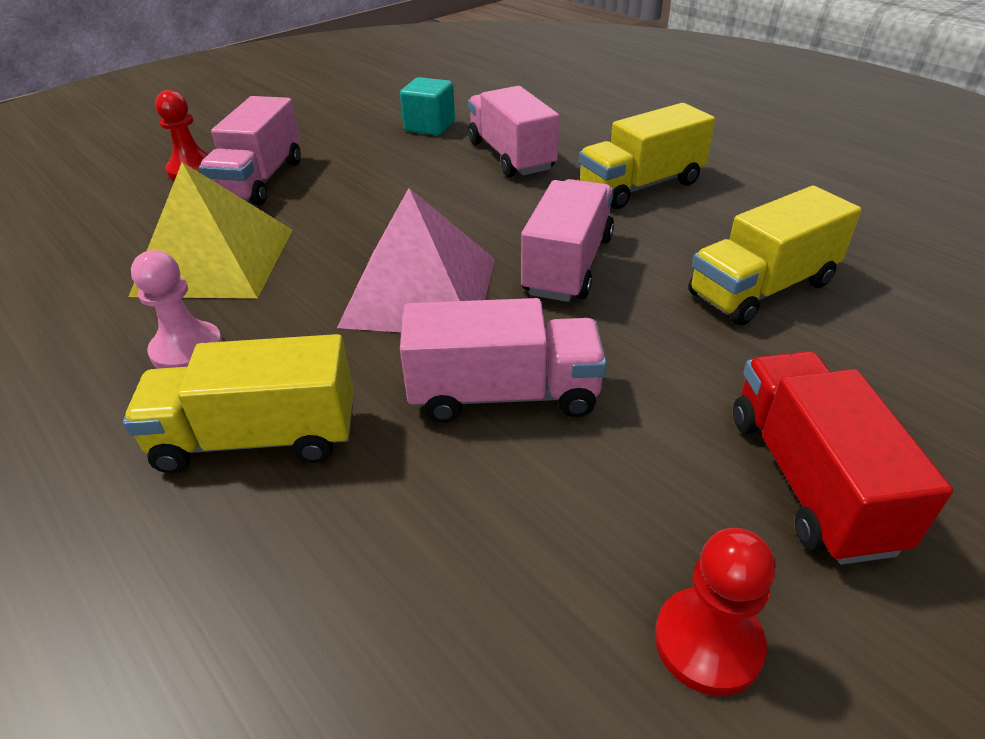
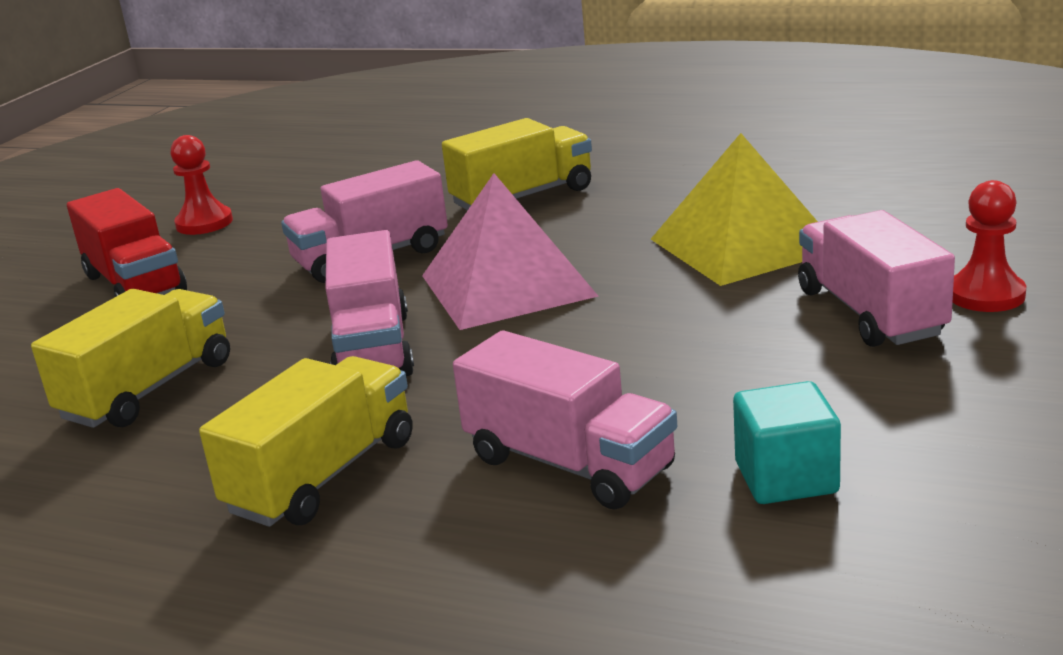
camera: 155 degrees right, 15 degrees down
(187, 350) = (647, 205): pink pawn -> none

